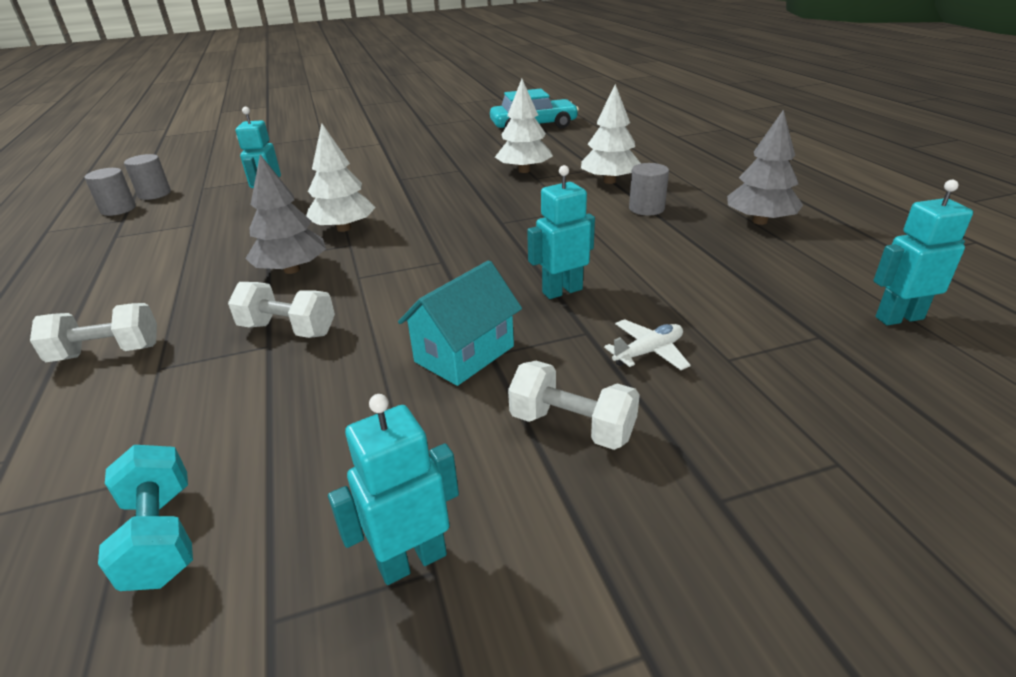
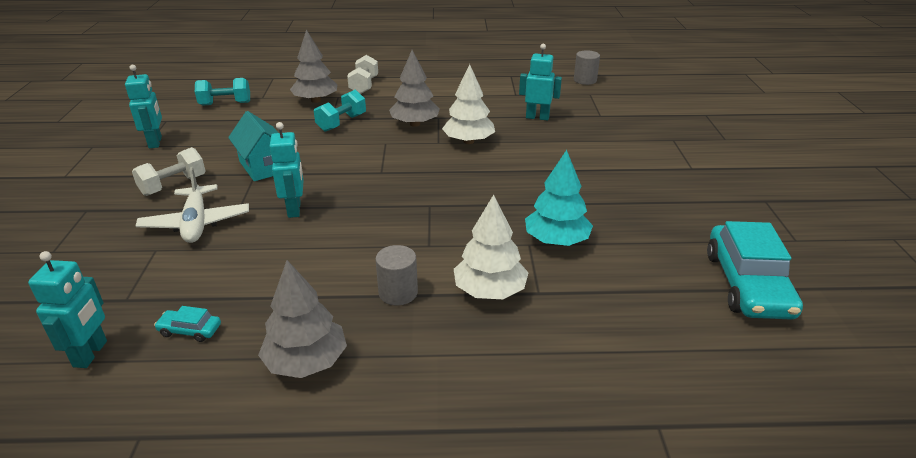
camera: 105 degrees right, 0 degrees up
(118, 209) = (559, 72): grey cylinder -> none
(174, 389) = (316, 100): none -> grey tree
(288, 329) = (341, 123): white dumbbell -> turquoise dumbbell
(524, 170) = (556, 240): white tree -> turquoise tree
(648, 352) = (196, 223): white plane -> white plane, size x1.69
(801, 279) = (190, 330): none -> turquoise car

